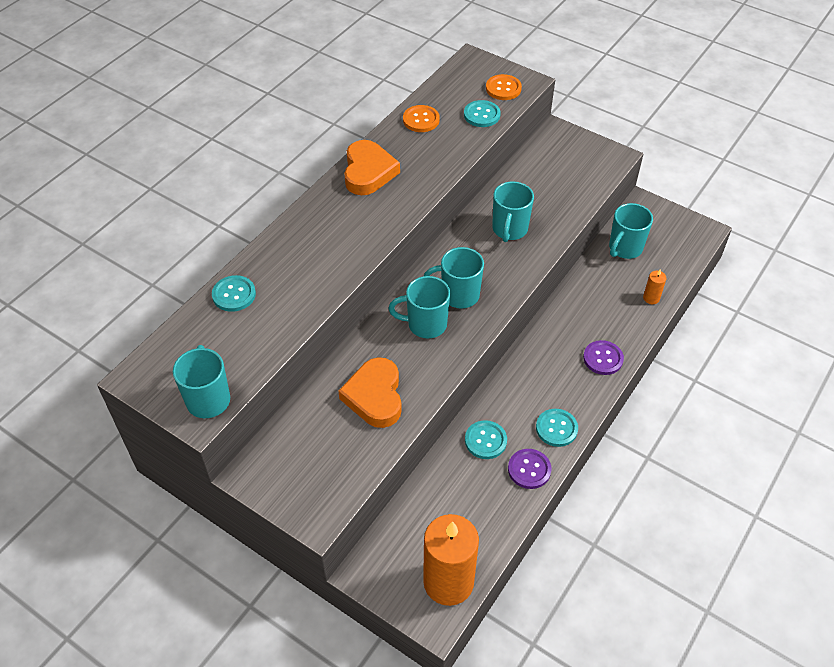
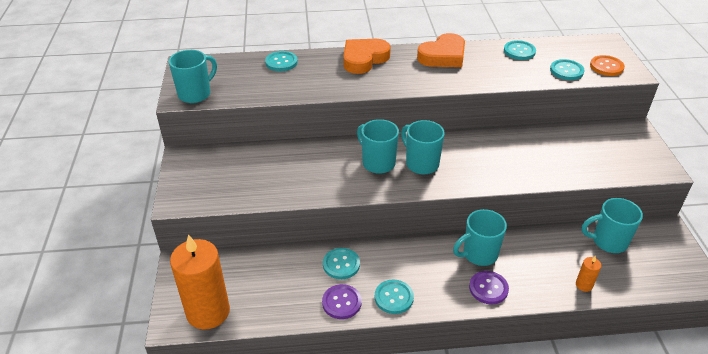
camera: 50 degrees right, 10 degrees down
(375, 396) = (294, 173): orange heart -> orange heart (364, 59)
(421, 120) = (519, 51): orange button -> turquoise button
(509, 230) = (510, 155): turquoise mug -> turquoise mug (479, 254)

